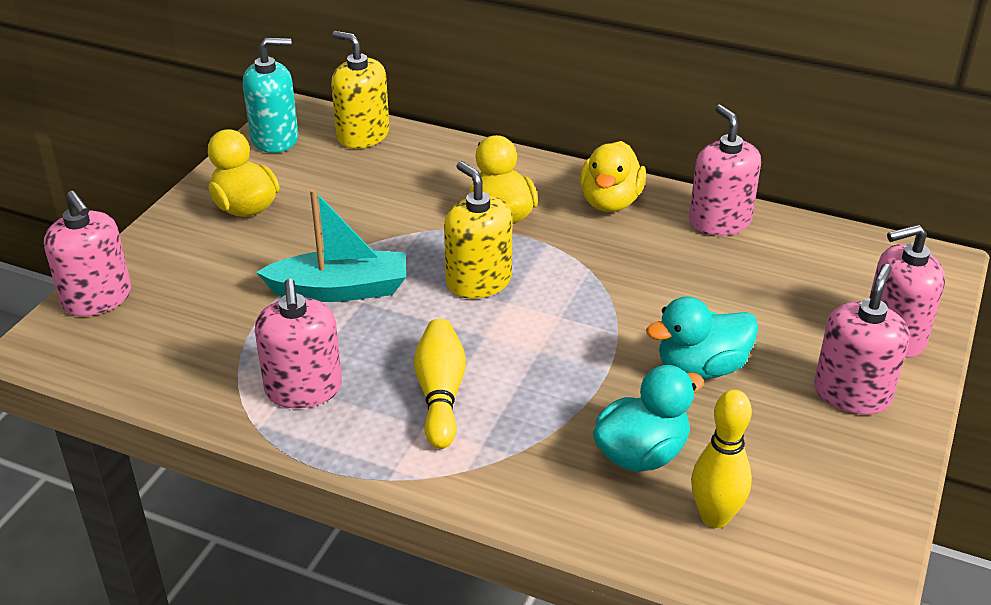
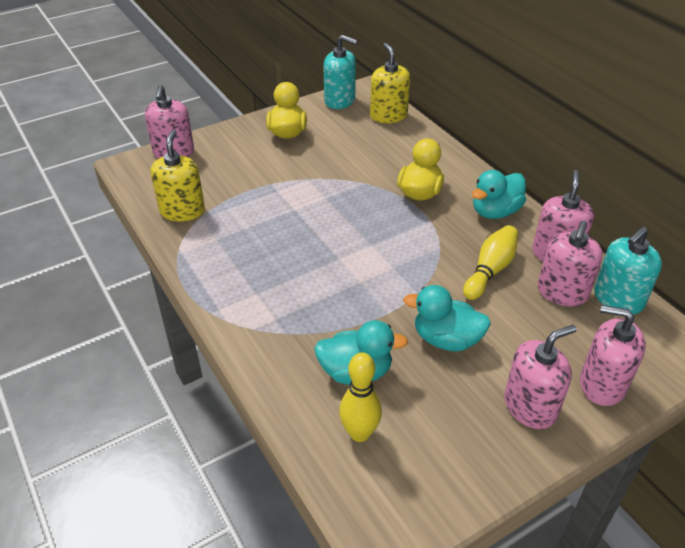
camera: 35 degrees right, 5 degrees up
(303, 389) = (218, 243): pink soap dispenser -> pink soap dispenser (562, 292)
(340, 290) = (289, 198): turquoise boat -> none
(440, 394) = (282, 280): yellow bowling pin -> yellow bowling pin (490, 270)
(478, 282) = (367, 226): yellow soap dispenser -> yellow soap dispenser (182, 211)
(610, 202) = (495, 212): yellow duck -> turquoise duck
(825, 242) = (618, 299): none -> turquoise soap dispenser

